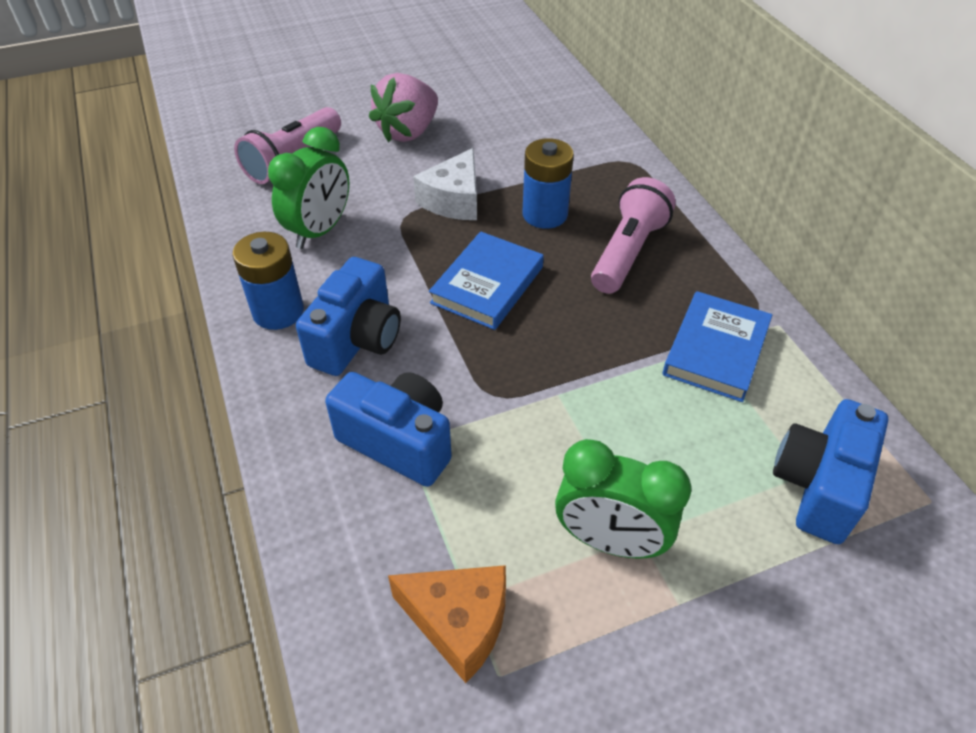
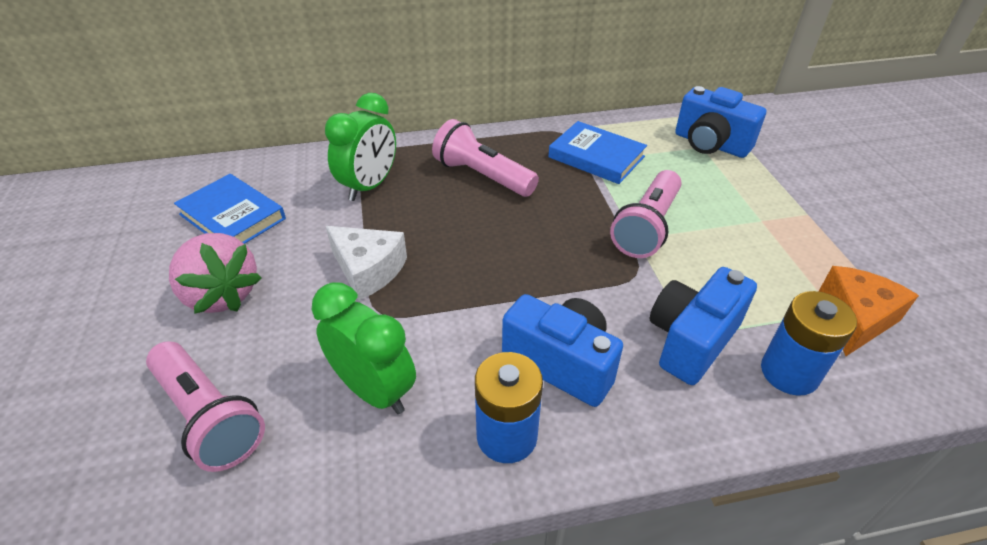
camera: 80 degrees left, 5 degrees down
(487, 285) = (502, 261): blue book -> blue book (232, 217)
(545, 214) = (416, 213): blue battery -> blue battery (789, 372)
(581, 404) = (647, 227): none -> pink flashlight
(610, 541) = (768, 234): green clock -> green clock (369, 186)

